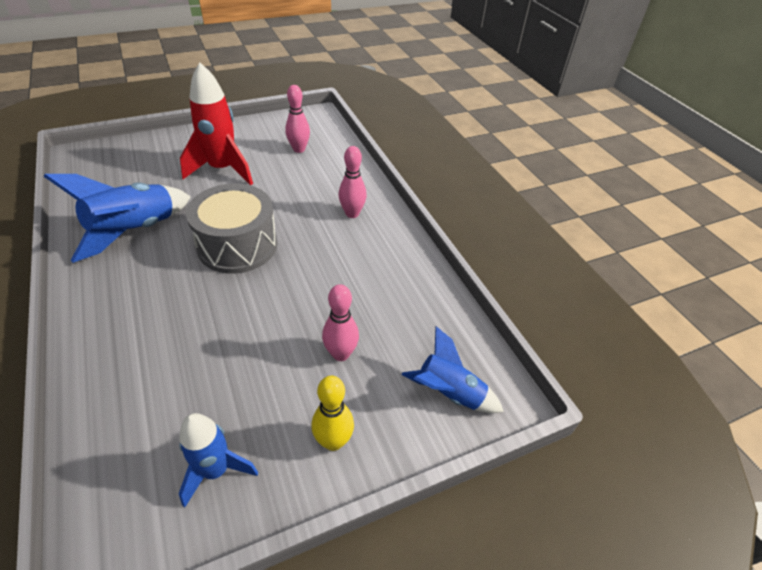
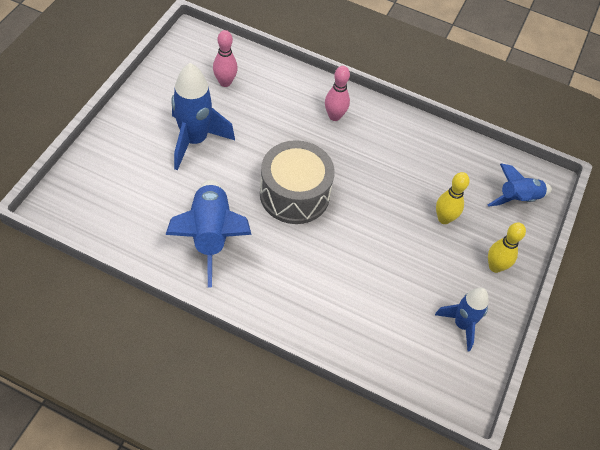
camera: 45 degrees left, 10 degrees up
(223, 170) = (194, 140): red rocket -> blue rocket
(340, 354) = (444, 218): pink bowling pin -> yellow bowling pin

